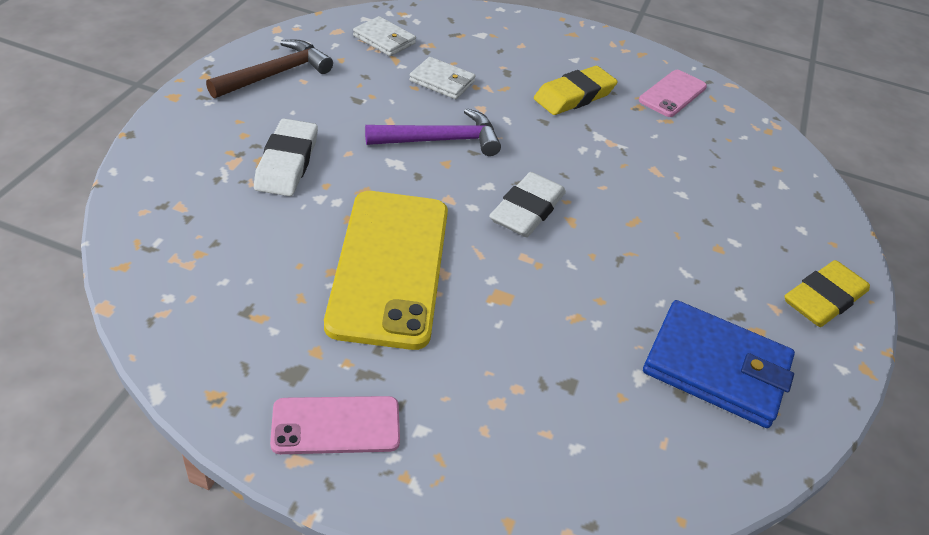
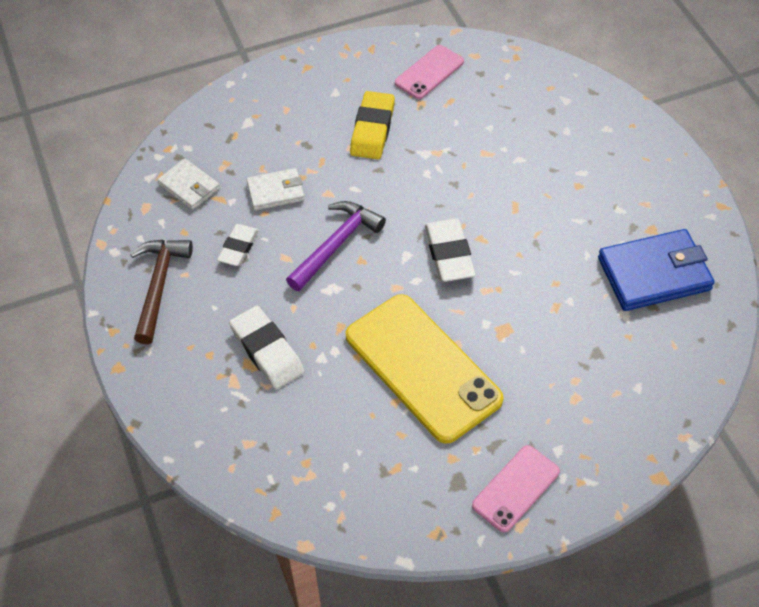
camera: 35 degrees left, 10 degrees up
(364, 92) = (238, 247): none -> white eraser
(384, 39) = (189, 186): white wallet -> white wallet turned 45 degrees clockwise
(672, 94) = (429, 72): pink phone -> pink phone turned 45 degrees clockwise
(823, 299) = (662, 174): yellow eraser -> none

